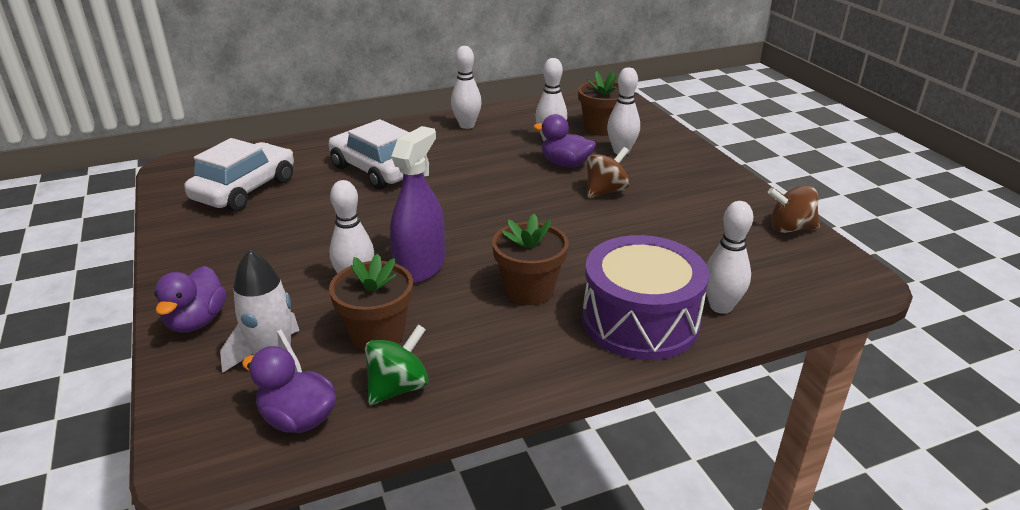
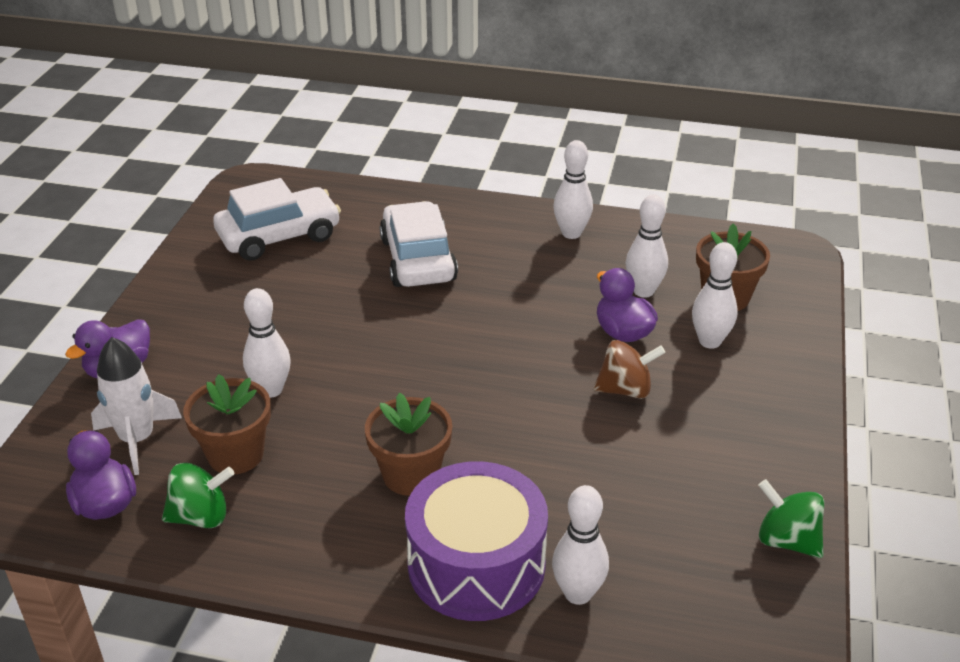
camera: 35 degrees right, 5 degrees up
(420, 268) = (340, 399): purple spray bottle -> none
(790, 228) = (787, 540): brown spinning top -> green spinning top

